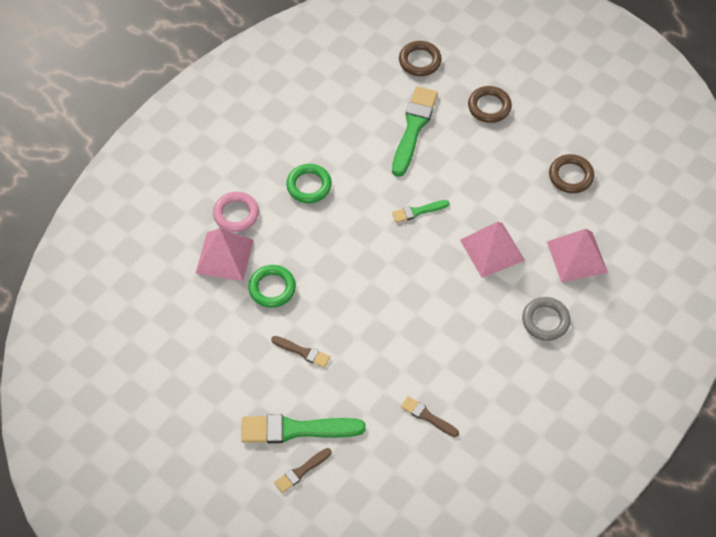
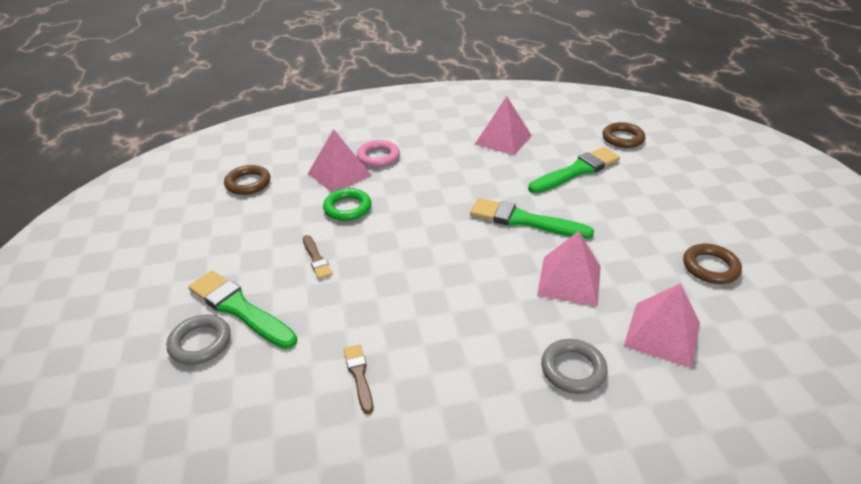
camera: 40 degrees right, 20 degrees down
(301, 471) = (200, 343): brown brush -> grey ring
(309, 186) = (451, 166): green ring -> none
(323, 123) = (503, 139): none -> pink pyramid
(418, 211) = (524, 220): green brush -> green brush, size x1.92
(489, 107) = (662, 186): brown ring -> brown ring (248, 183)

